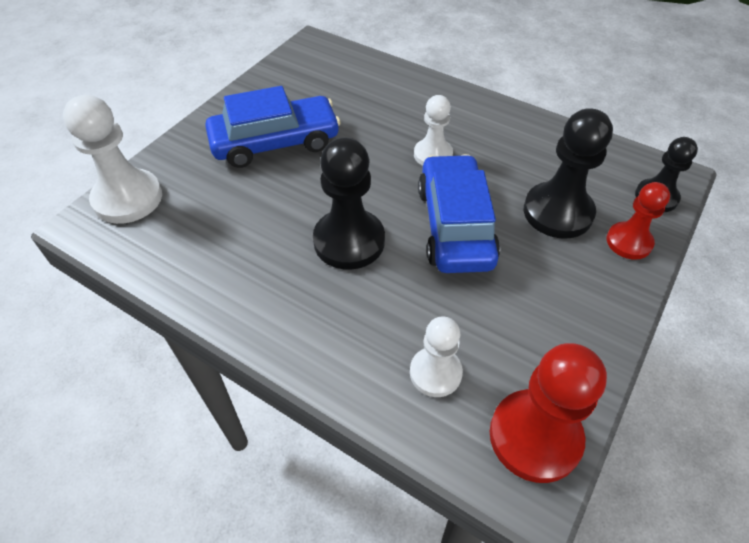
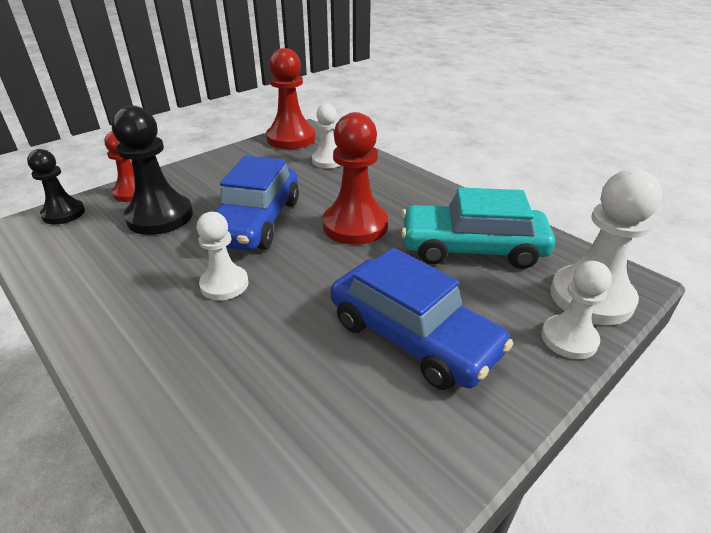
camera: 165 degrees left, 15 degrees down
(162, 160) = (569, 339): none -> white pawn
(223, 233) = (472, 248): none -> turquoise car
(275, 142) = (413, 336): blue car -> blue car turned 135 degrees counterclockwise
(349, 241) = (355, 225): black pawn -> red pawn

